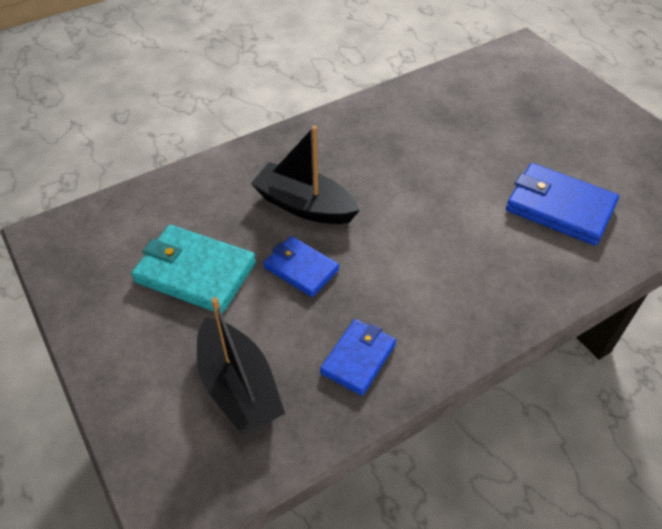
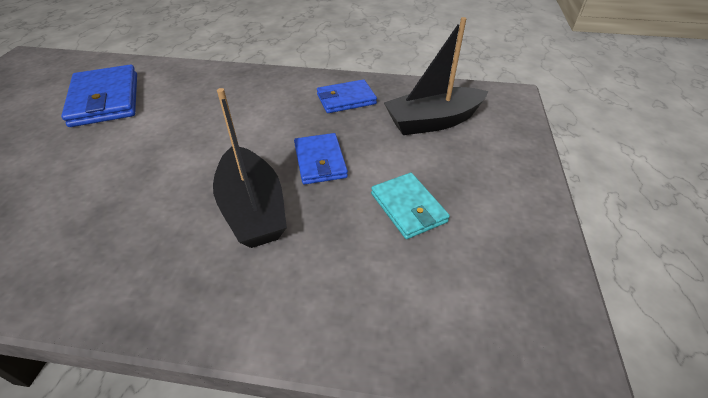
camera: 140 degrees left, 5 degrees down
(195, 272) = (408, 208): turquoise wallet -> turquoise wallet, size x0.62
(239, 387) = (433, 121): black boat -> black boat turned 120 degrees counterclockwise

